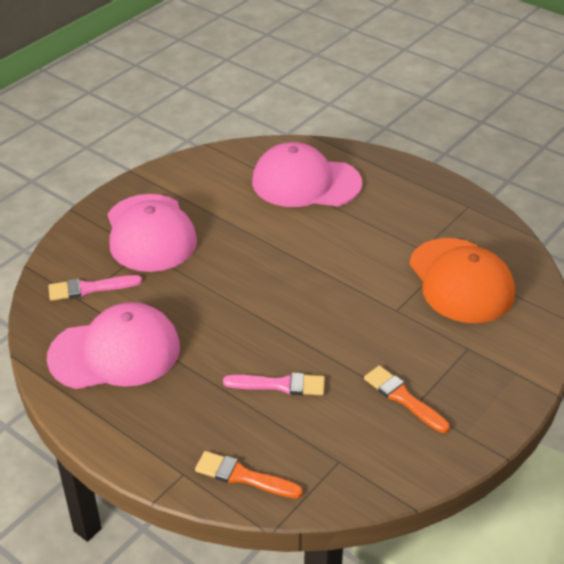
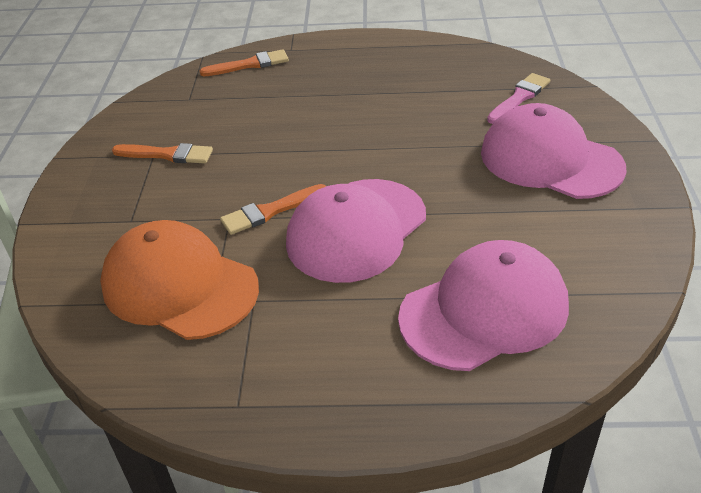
camera: 145 degrees right, 0 degrees up
(115, 352) = (430, 75): pink cap -> pink cap (356, 230)
(279, 385) = (279, 116): pink brush -> none
(364, 299) = (271, 211): none -> orange brush

